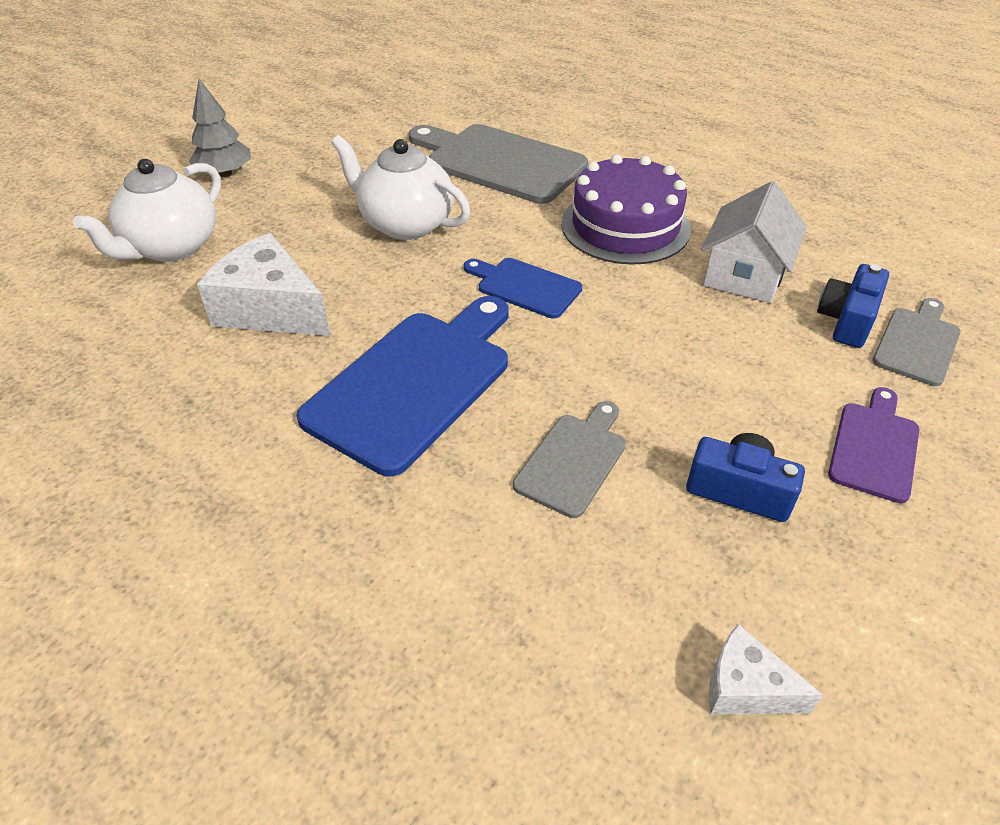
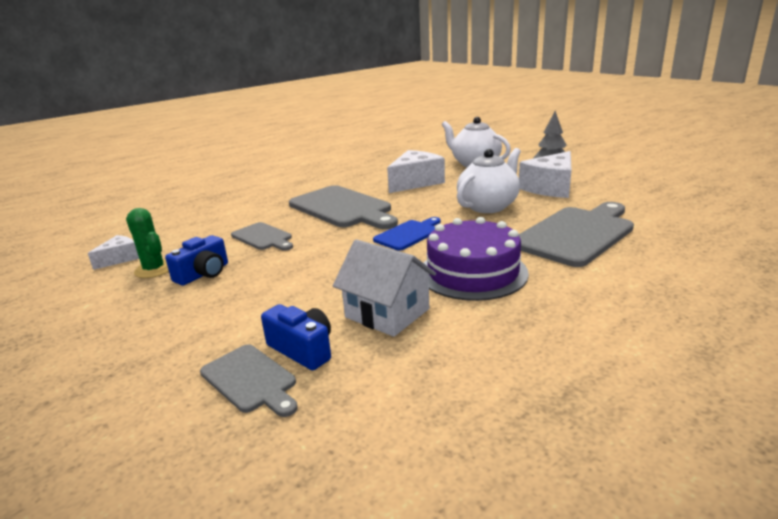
camera: 105 degrees right, 20 degrees down
(328, 175) = (550, 188): none -> white cheese
(414, 383) = (343, 208): blue cutting board -> grey cutting board
(759, 581) = (154, 269): none -> green cactus
(874, 447) = (183, 324): purple cutting board -> none

